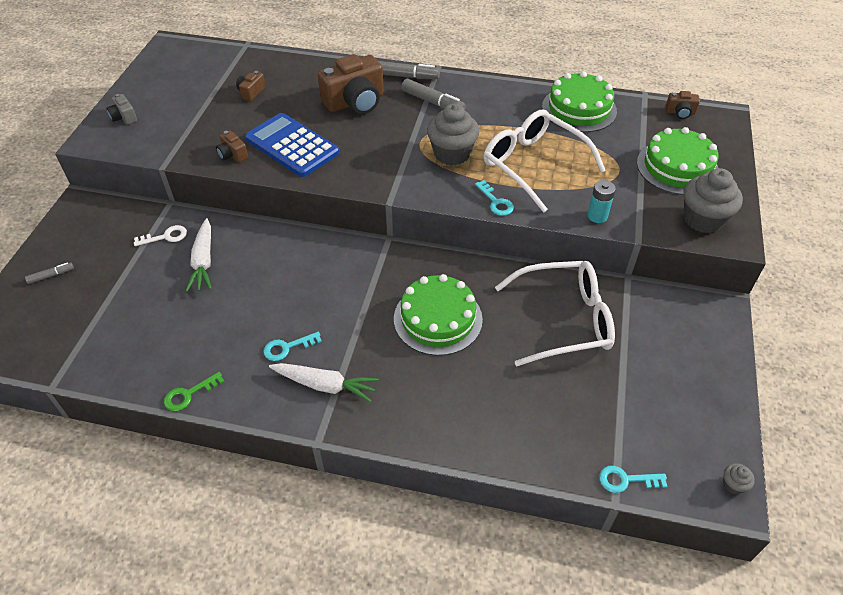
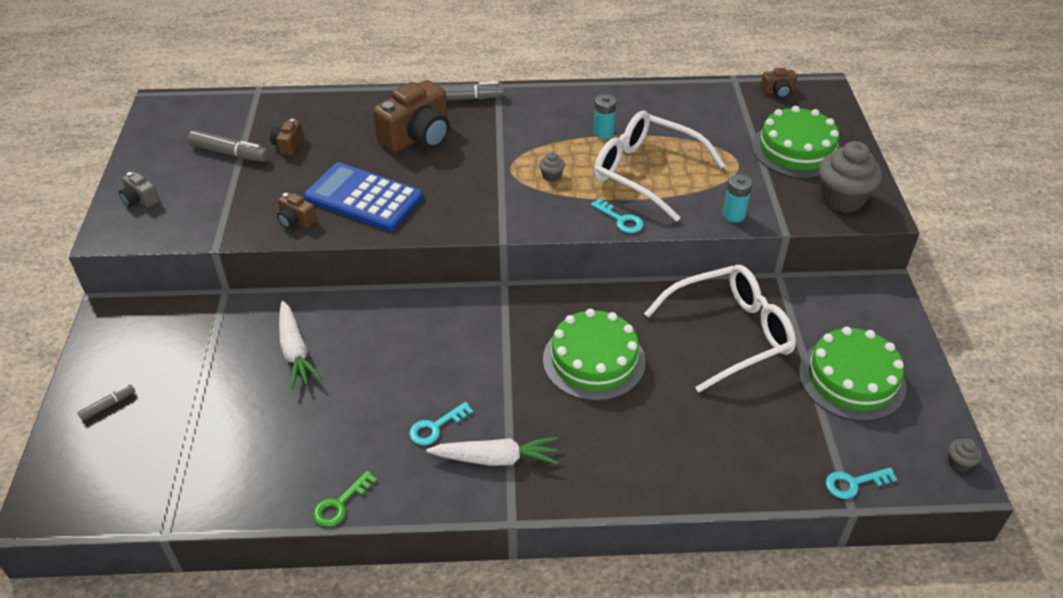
camera: 15 degrees left, 5 degrees down
(165, 237) = (236, 332): white key -> none
(433, 102) = (507, 123): grey marker -> grey marker (229, 153)
(452, 154) = (551, 176): grey cupcake -> grey cupcake, size x0.43
(510, 124) = (603, 133): none -> turquoise battery
(579, 109) = (671, 104): green cake -> green cake (852, 379)

